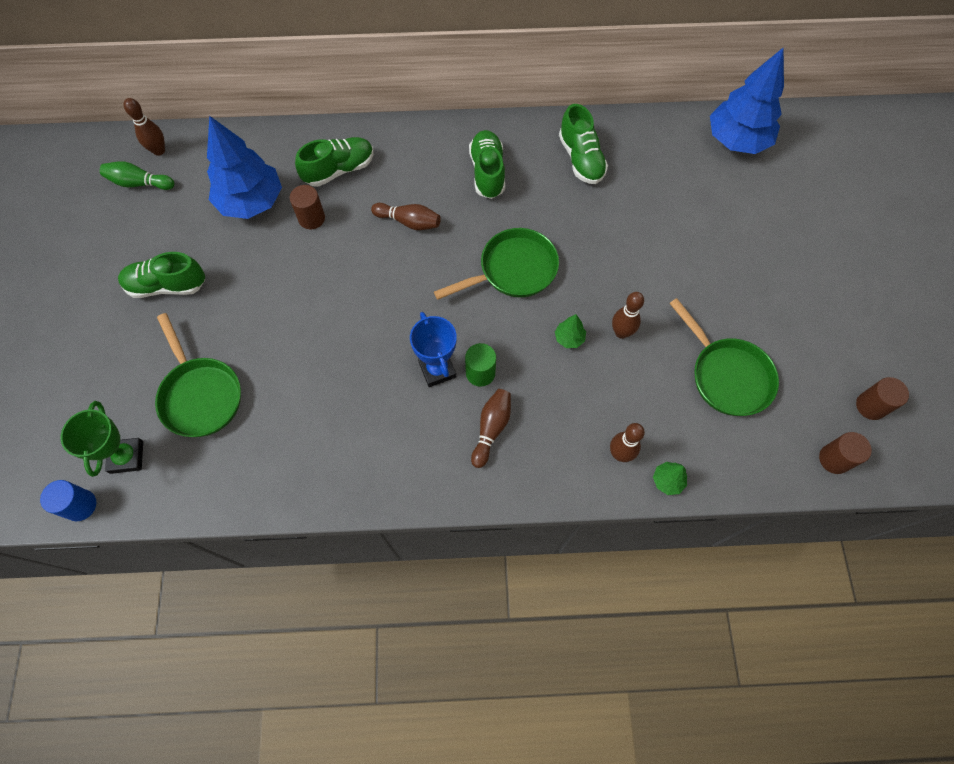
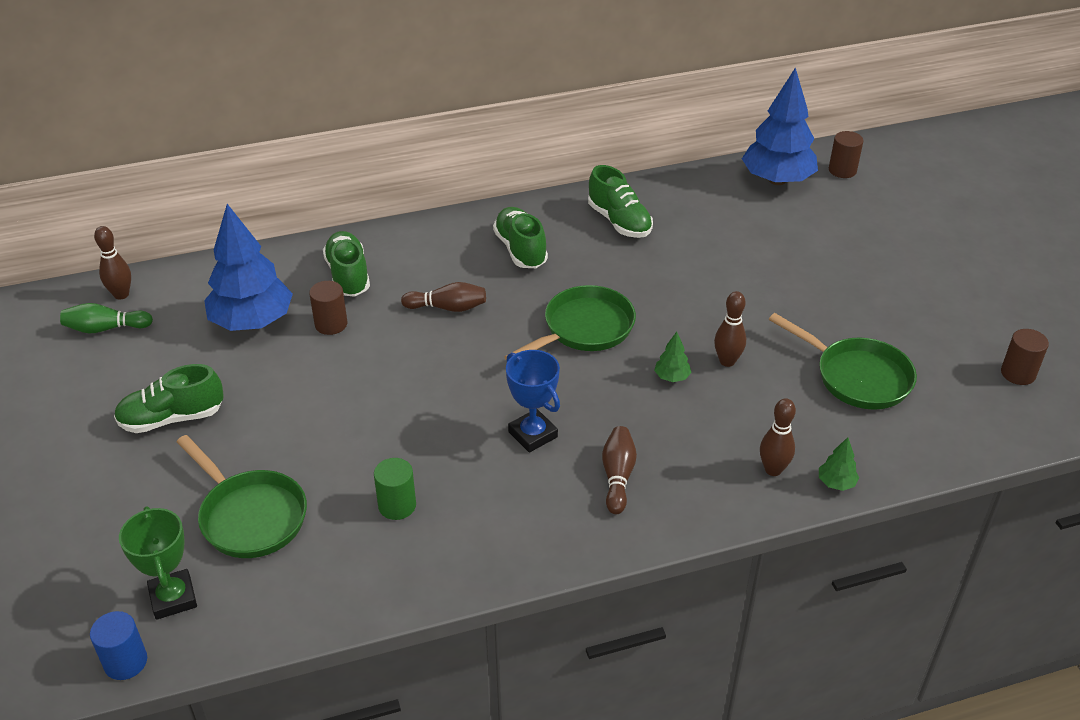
camera: 15 degrees left, 25 degrees down
(339, 170) = (348, 276): green shoe -> green shoe turned 60 degrees counterclockwise
(480, 373) = (584, 428): green cylinder -> green cylinder (397, 505)
(834, 459) = (1003, 426): brown cylinder -> brown cylinder (842, 170)

